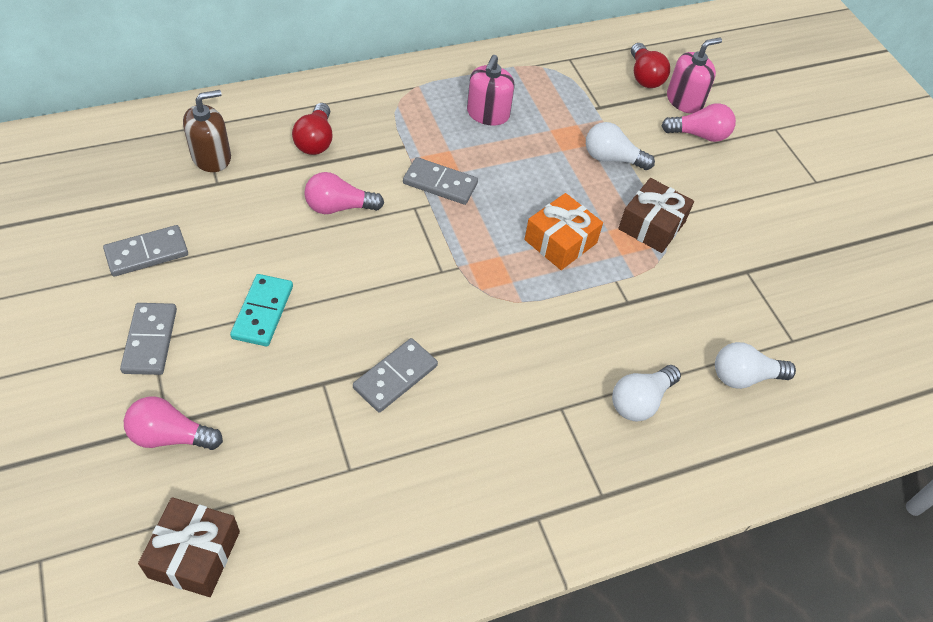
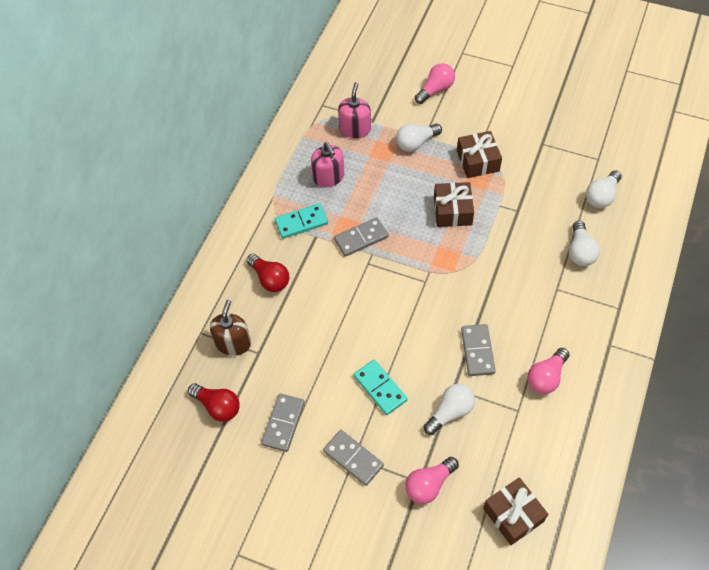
camera: 40 degrees left, 5 degrees up
(287, 399) = (450, 412): none -> white light bulb
(339, 207) = (334, 301): pink light bulb -> pink light bulb (546, 377)
(409, 125) = (301, 222): none -> turquoise domino
(560, 241) = (452, 211): orange gift -> brown gift
(644, 76) = (369, 80): red light bulb -> red light bulb (217, 406)
(684, 100) = (405, 76): pink soap dispenser -> pink soap dispenser (355, 129)

